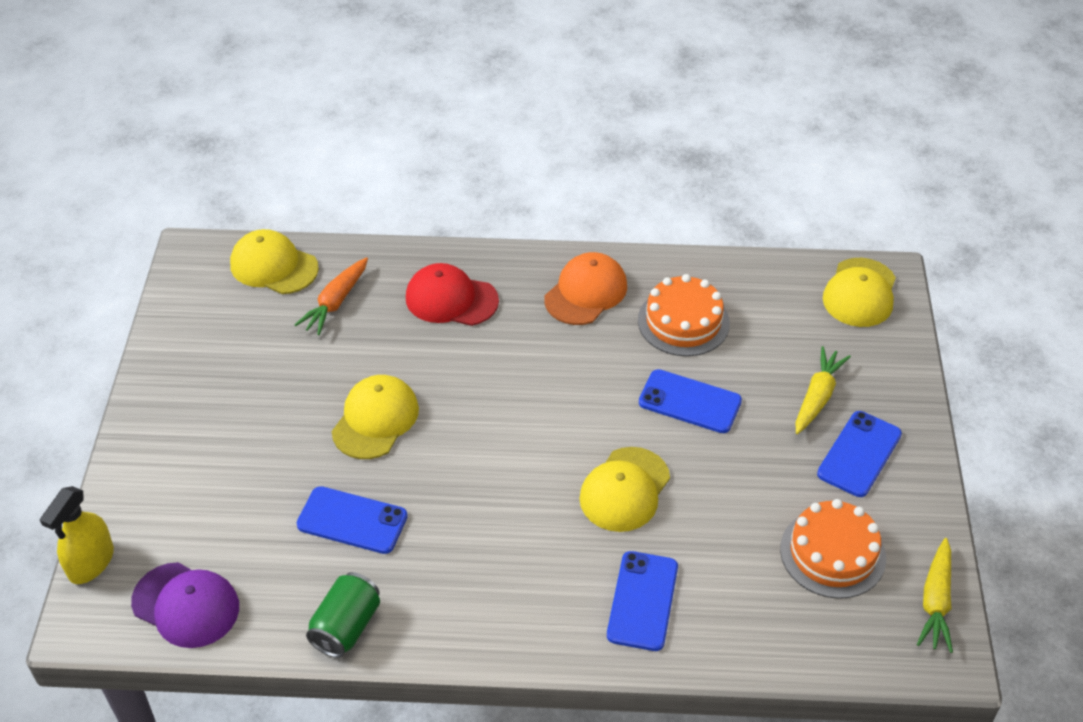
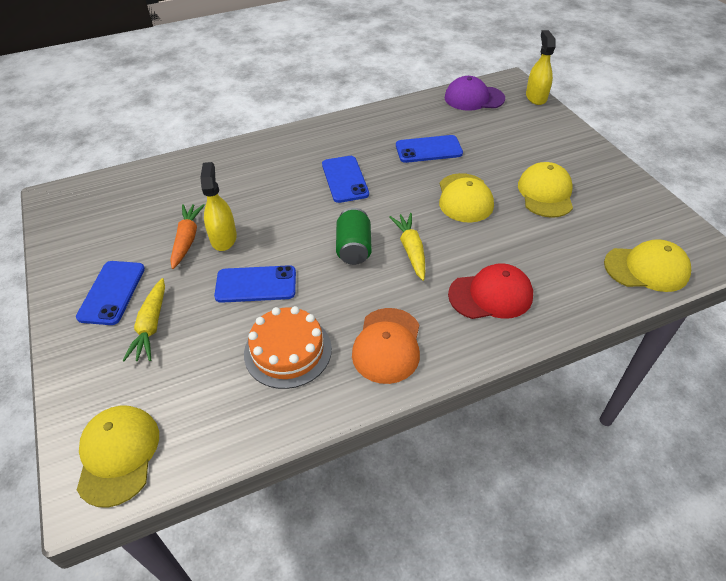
camera: 155 degrees right, 0 degrees up
(335, 302) = (570, 259): orange carrot -> orange carrot (187, 239)
(346, 627) = (391, 113): green can -> green can (354, 248)
(624, 490) = (278, 214): yellow cap -> yellow cap (545, 193)
(642, 601) = (242, 167): blue phone -> blue phone (345, 179)
(708, 480) = (223, 238): none -> yellow spray bottle
(832, 553) = (128, 225): orange cake -> none
(936, 602) = (56, 221): yellow carrot -> yellow carrot (411, 250)

